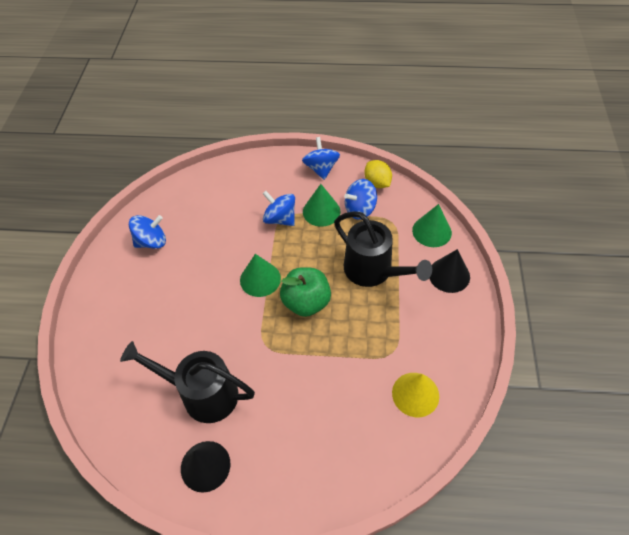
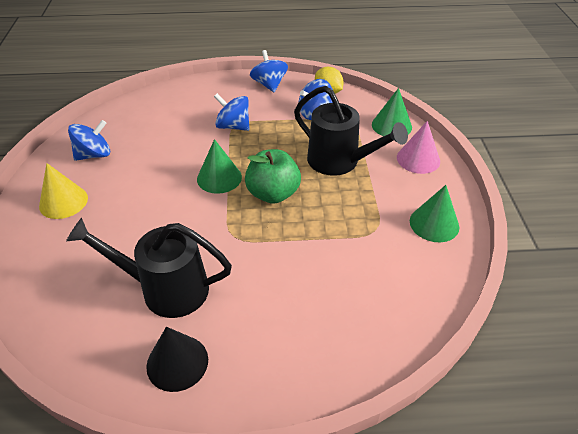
camera: 10 degrees left, 10 degrees down
(321, 211) = (275, 117): green cone -> green cone (434, 224)
(415, 394) = (409, 265): yellow cone -> yellow cone (63, 202)
(449, 275) = (418, 159): black cone -> pink cone

